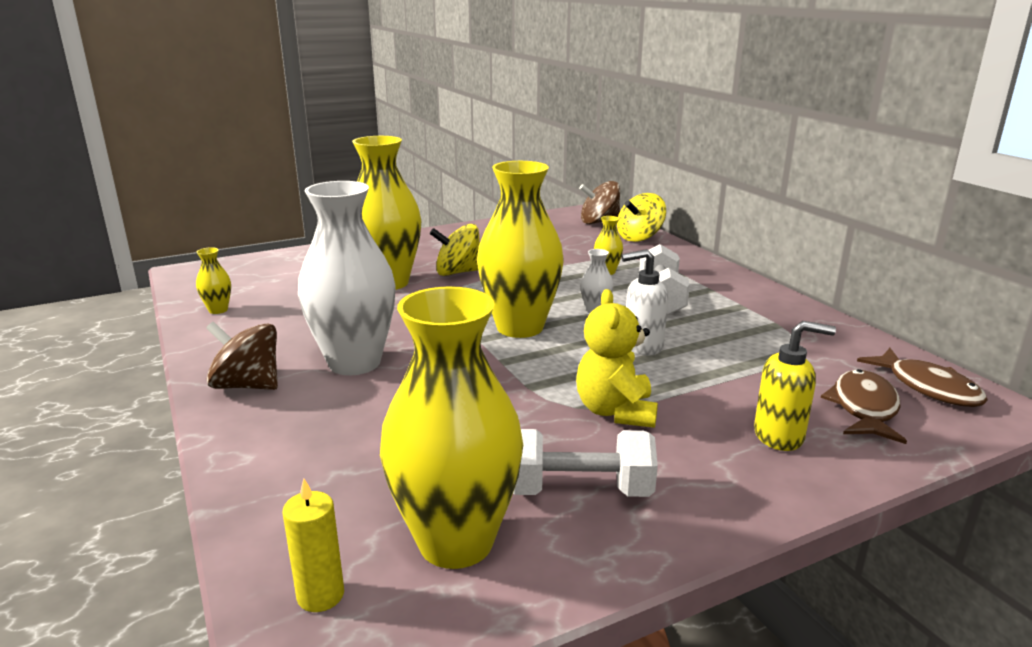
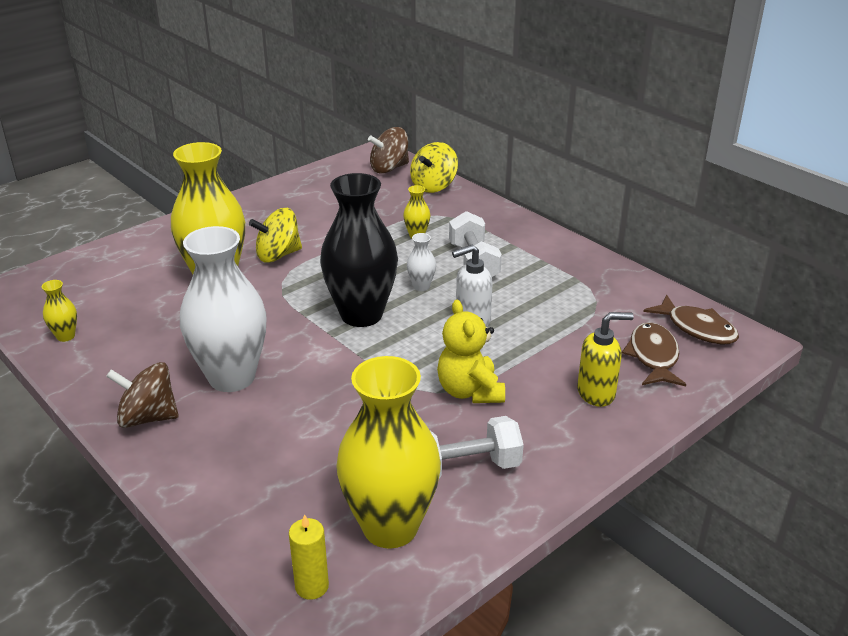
camera: 15 degrees left, 10 degrees up
(520, 327) = (361, 315): yellow vase -> black vase

